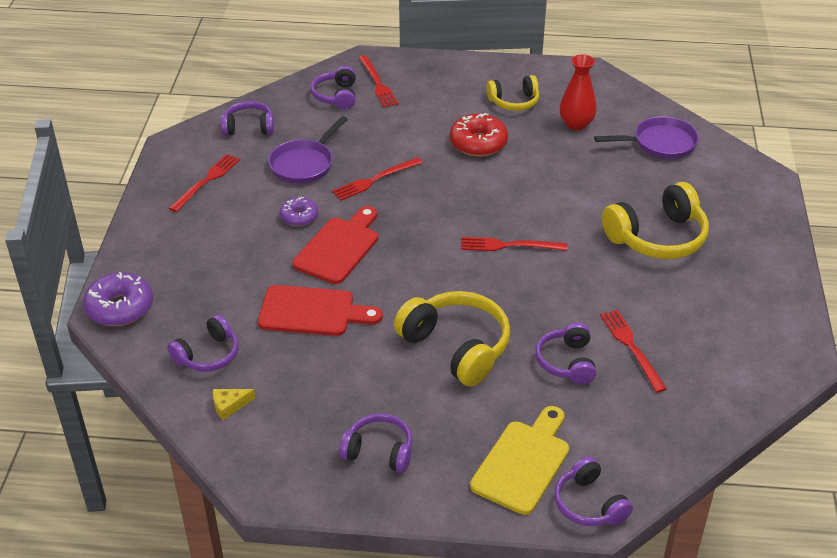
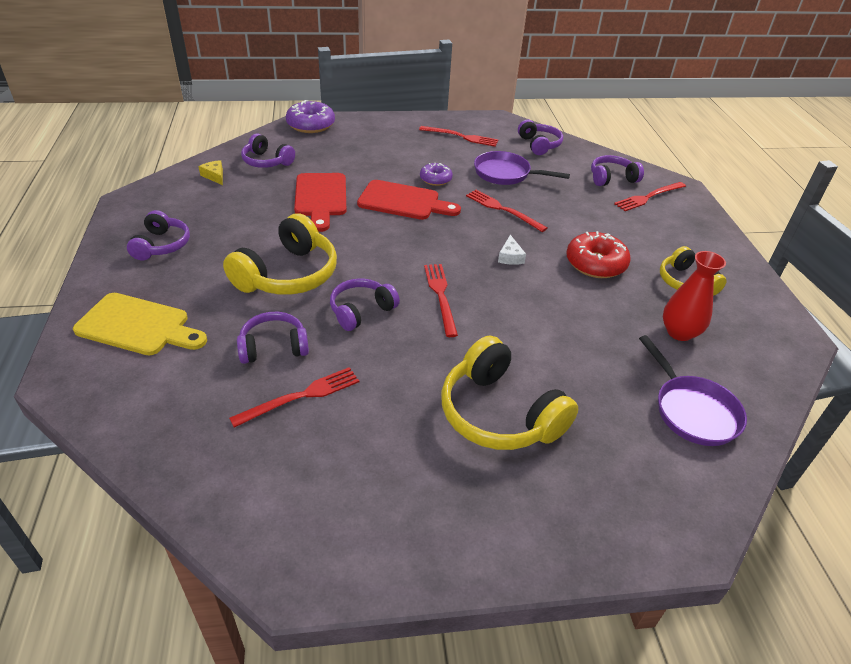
camera: 75 degrees right, 0 degrees up
(457, 191) = (510, 257): none -> white cheese
(589, 504) = (77, 373): purple headphones -> purple headphones (361, 311)

